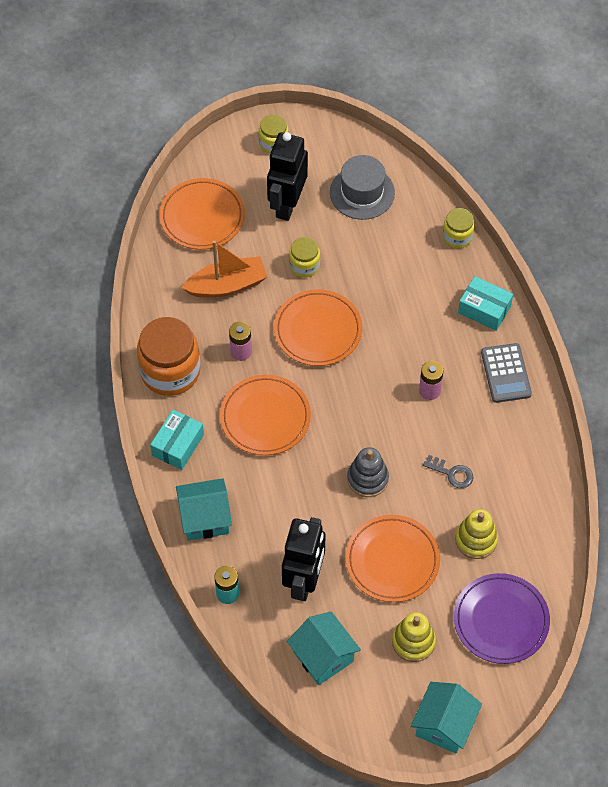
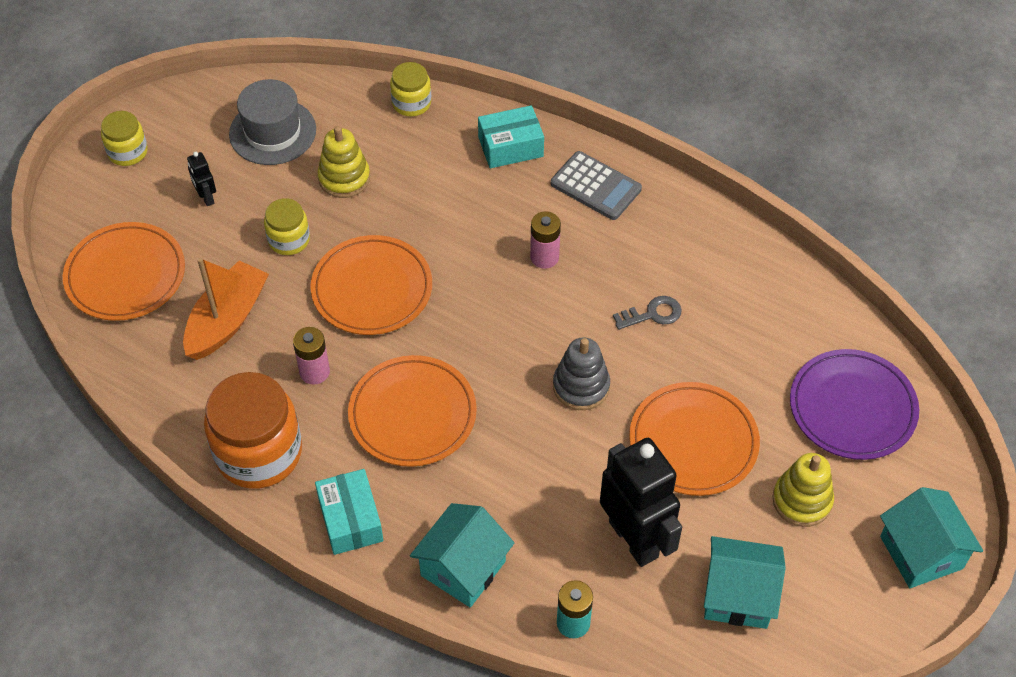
camera: 45 degrees left, 5 degrees down
(287, 204) = (206, 197): black robot -> black robot, size x0.43
(476, 540) = (744, 355): yellow stacking toy -> yellow stacking toy (344, 178)

